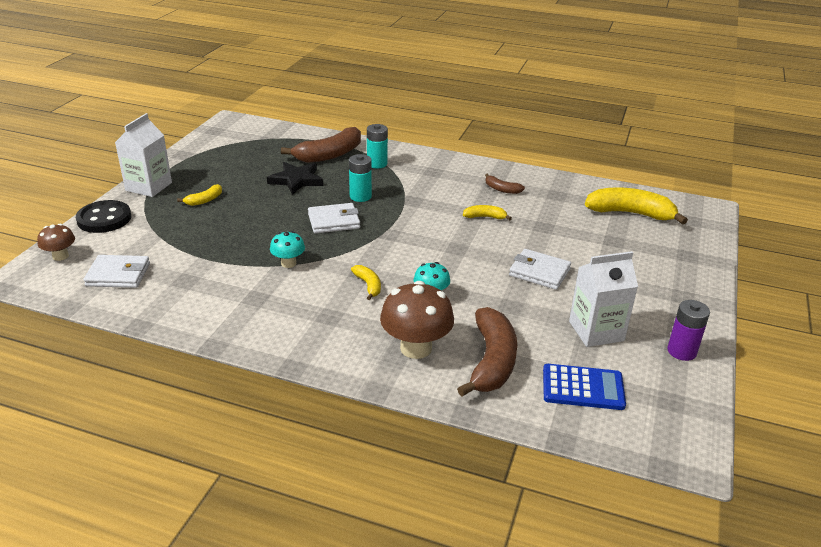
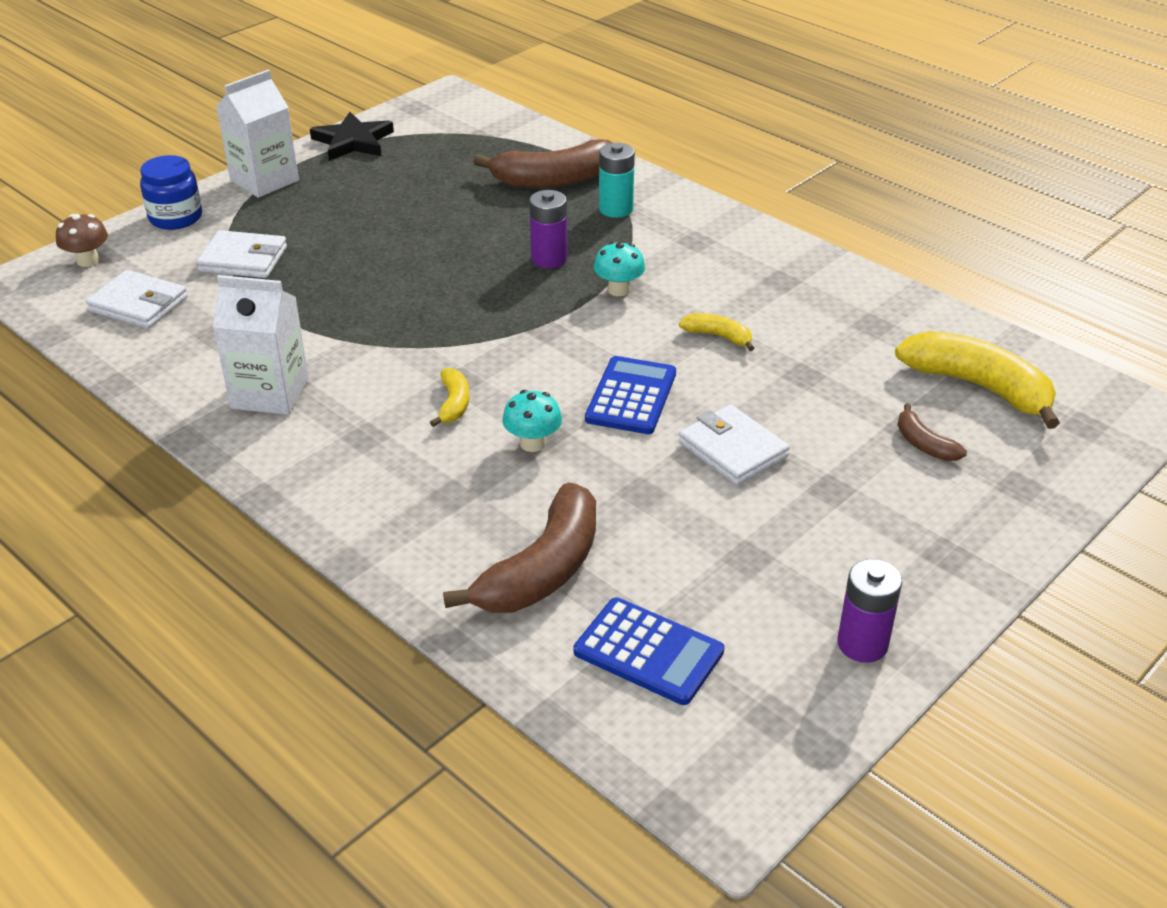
camera: 25 degrees right, 5 degrees up
(104, 219) = (176, 218): black button -> blue jar
(204, 200) = (323, 217): yellow banana -> none
(288, 263) = (367, 341): turquoise mushroom -> turquoise mushroom (618, 290)
(296, 180) = (474, 212): black star -> black star (353, 141)
(334, 221) = (479, 291): white wallet -> white wallet (243, 259)
(360, 196) = (549, 259): turquoise battery -> purple battery
(416, 348) = (448, 517): brown mushroom -> none
(464, 258) = (631, 396): none -> blue calculator
(502, 189) = (785, 295): brown banana -> brown banana (924, 444)
(596, 331) = (745, 570): white carton -> white carton (270, 393)

